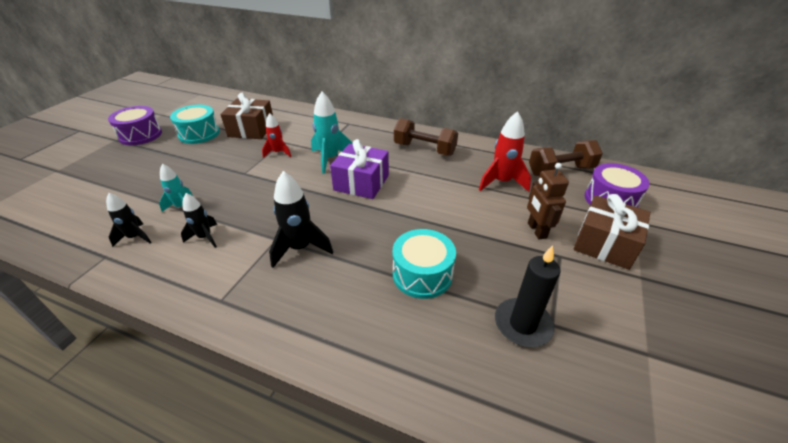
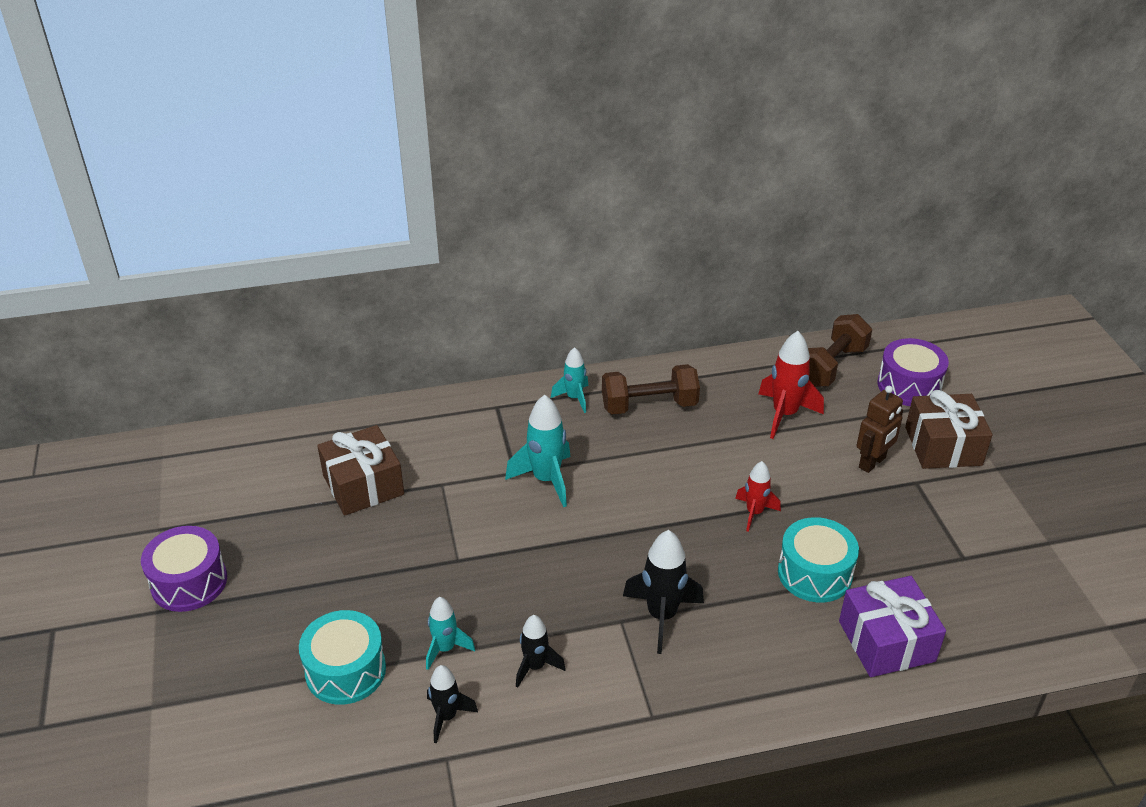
camera: 35 degrees left, 0 degrees up
(199, 134) = (288, 532): turquoise drum -> turquoise drum (345, 670)
(278, 153) = (461, 505): red rocket -> red rocket (754, 513)
(361, 182) = (628, 495): purple gift -> purple gift (886, 641)
(389, 133) = (574, 398): none -> turquoise rocket
(522, 324) = (942, 572): black candle -> none
(536, 230) = (872, 463): brown robot -> brown robot turned 90 degrees counterclockwise

